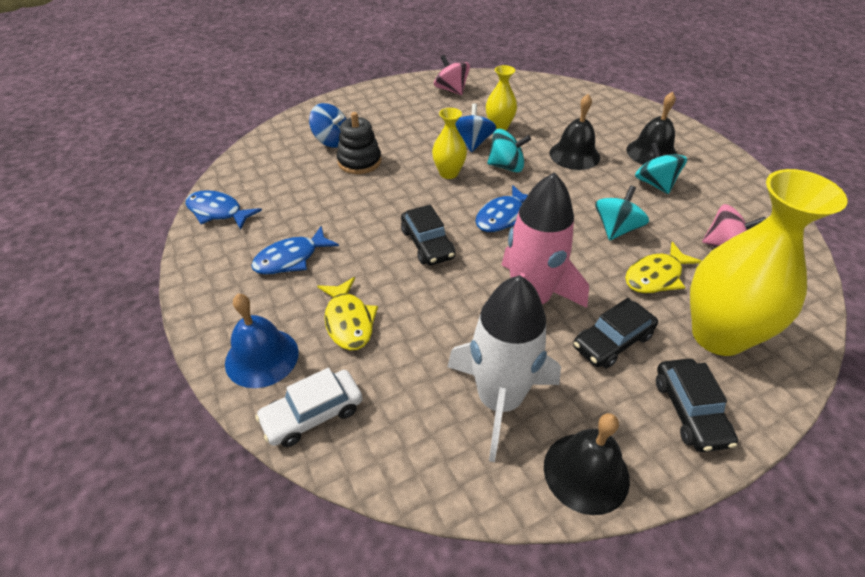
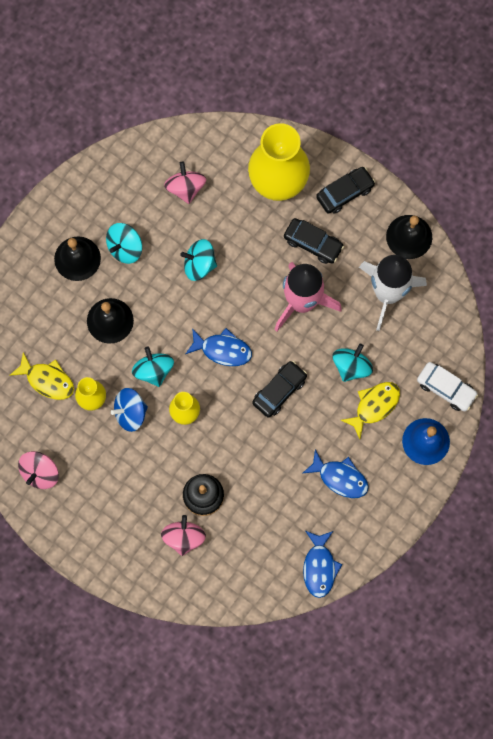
camera: 115 degrees left, 30 degrees up
(332, 141) = (184, 537): blue spinning top -> pink spinning top
(415, 317) = (351, 366): none -> turquoise spinning top
(656, 276) = (239, 228): yellow fish -> yellow fish (47, 380)

